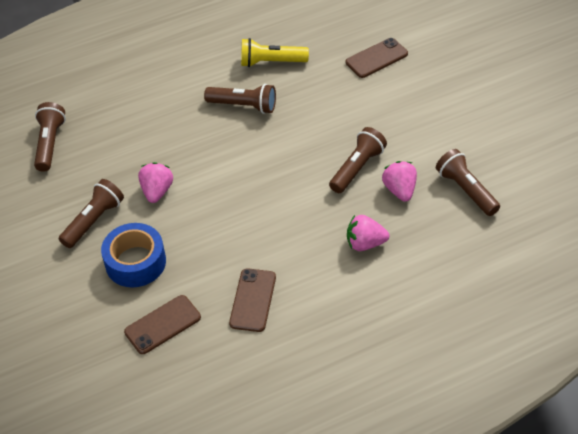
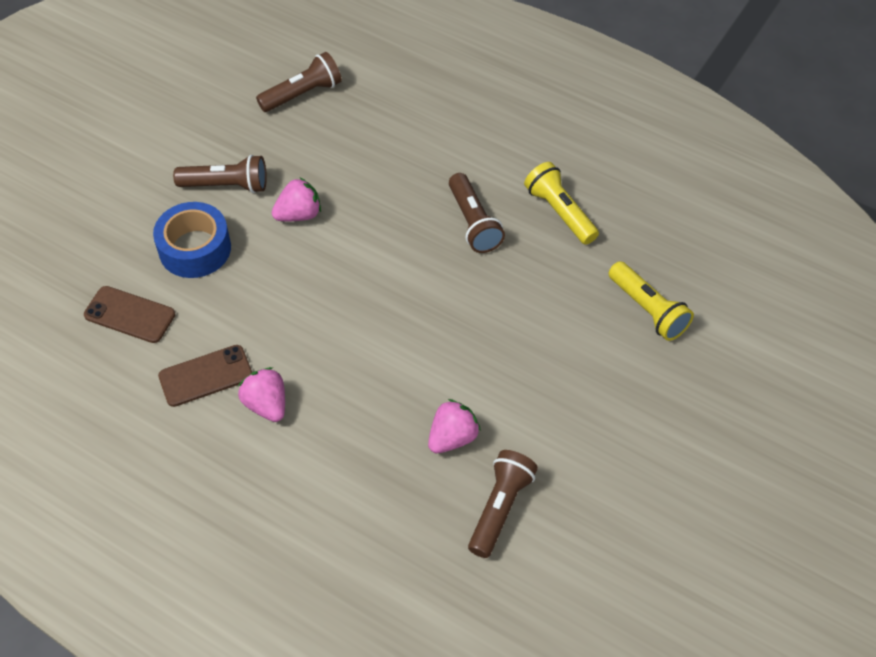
camera: 55 degrees right, 5 degrees up
(357, 168) = (457, 377): brown flashlight -> none
(365, 243) = (349, 442): pink strawberry -> pink strawberry (266, 404)
(376, 58) = (648, 310): brown phone -> yellow flashlight

